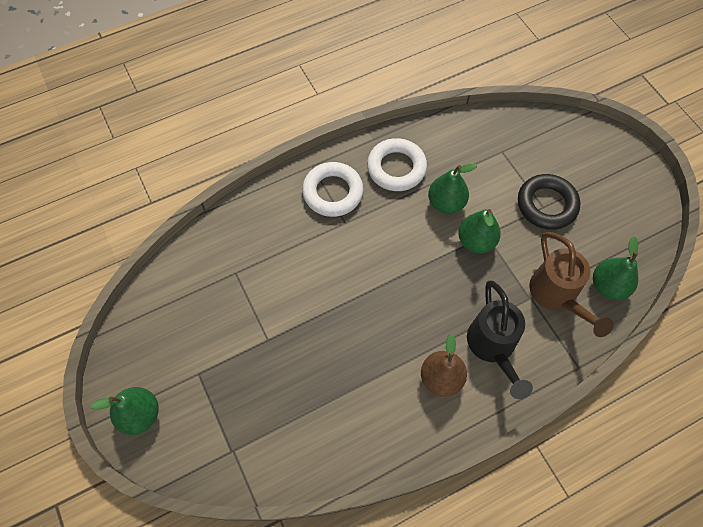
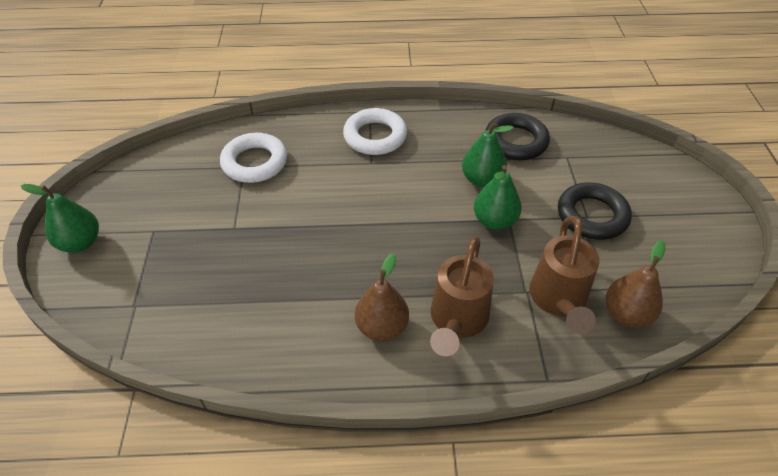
camera: 25 degrees right, 15 degrees down
(396, 168) = (448, 137): white ring -> white ring (255, 162)
(454, 151) = (515, 141): none -> black ring
(493, 347) = (457, 321): black watering can -> brown watering can
(608, 286) = (626, 314): green pear -> brown pear

